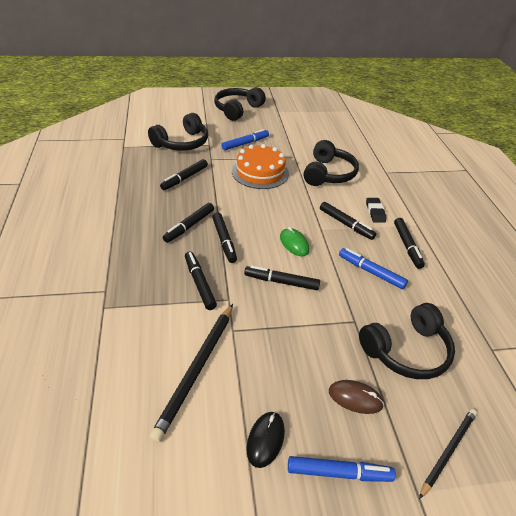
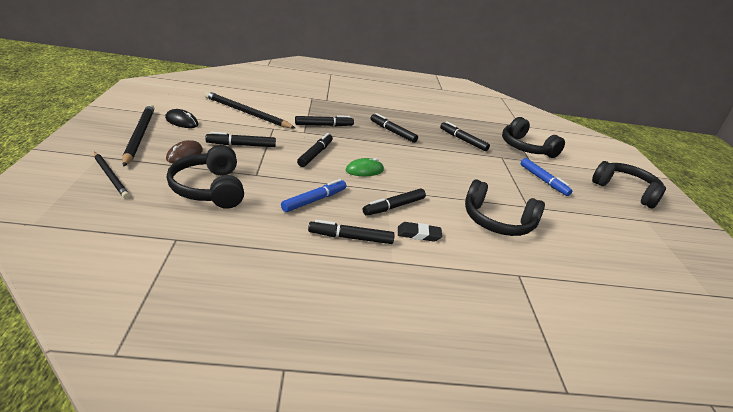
camera: 95 degrees right, 10 degrees down
(224, 241) = (372, 141): black marker -> black marker (241, 145)
(260, 172) = (485, 178): orange cake -> none
(339, 473) = (139, 136): blue marker -> black pencil

